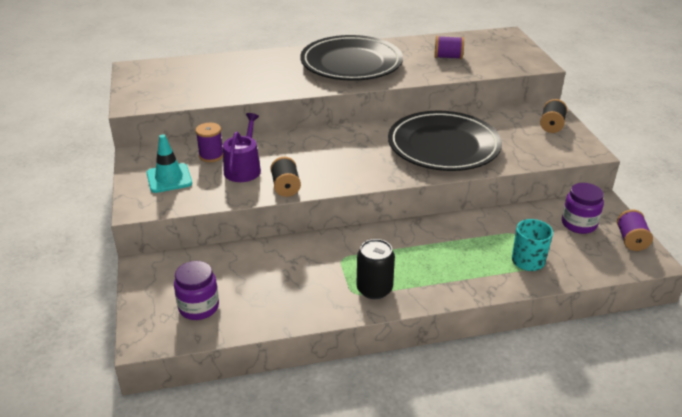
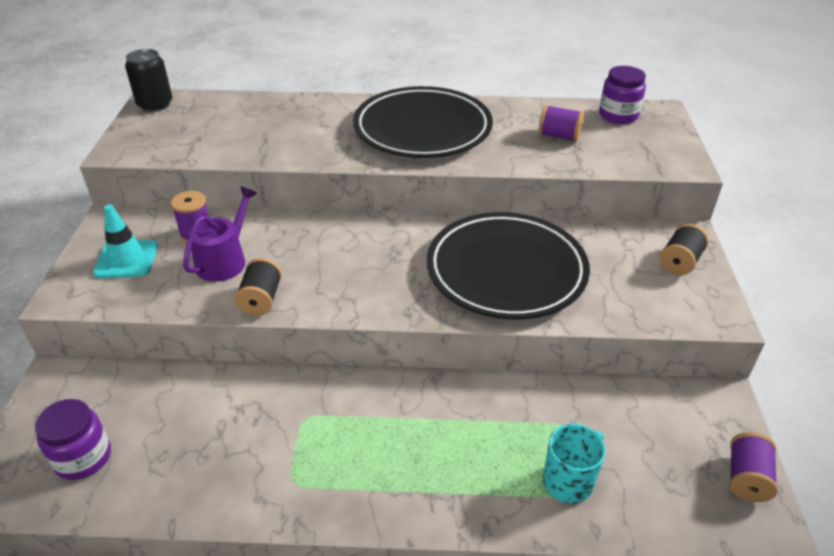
camera: 15 degrees right, 5 degrees up
(374, 289) = (323, 482): black can -> black can (155, 104)
(578, 224) = (672, 430): purple jar -> purple jar (618, 115)

